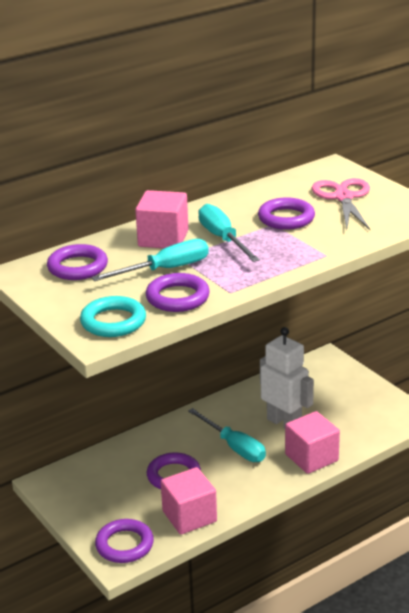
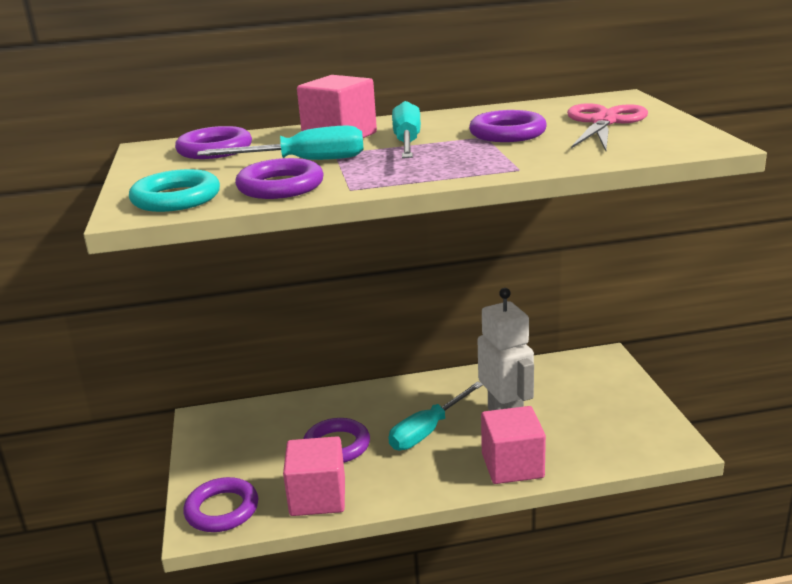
camera: 25 degrees right, 5 degrees down
(234, 447) = (428, 430): turquoise screwdriver -> turquoise screwdriver turned 60 degrees clockwise

